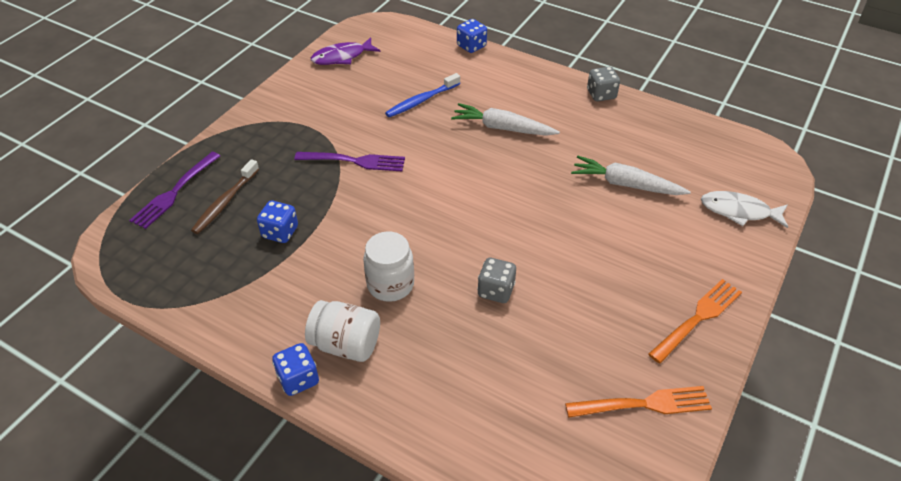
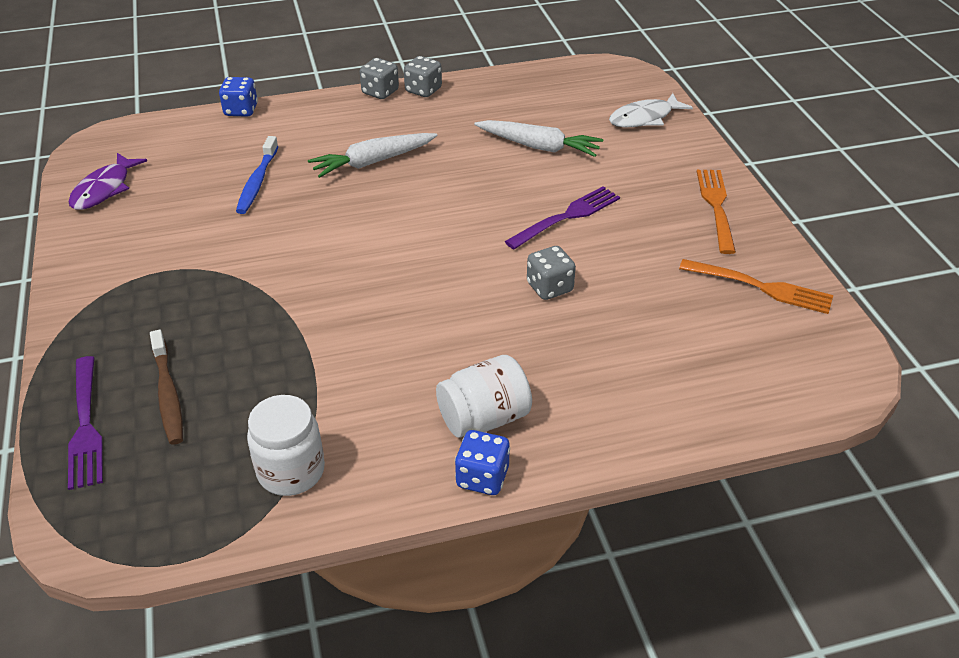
camera: 45 degrees left, 5 degrees down
(280, 232) = (276, 378): blue dice -> none
(354, 161) = (264, 271): purple fork -> purple fork (567, 217)
(390, 284) = (454, 345): white jar -> white jar (291, 471)
(570, 80) = (380, 92): none -> grey dice
(626, 184) = (539, 147): white carrot -> white carrot turned 135 degrees counterclockwise
(643, 404) = (761, 287): orange fork -> orange fork turned 75 degrees clockwise

